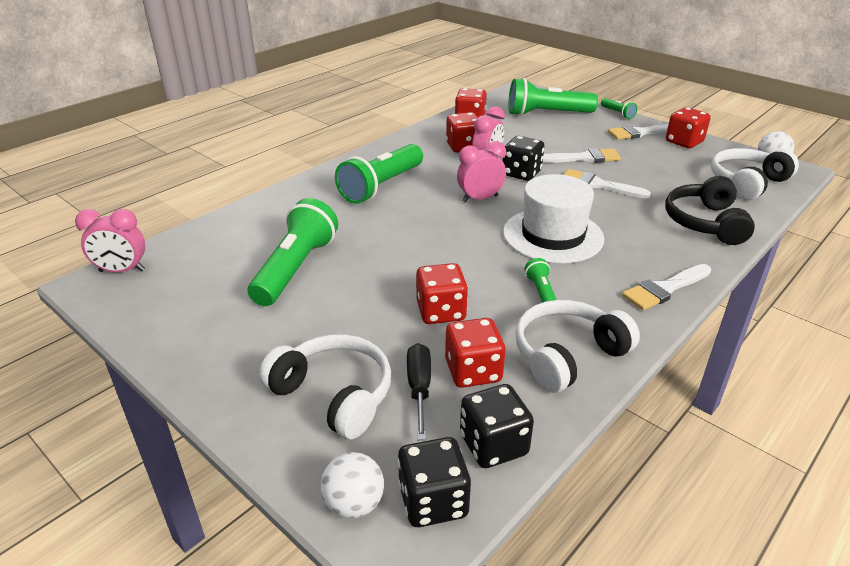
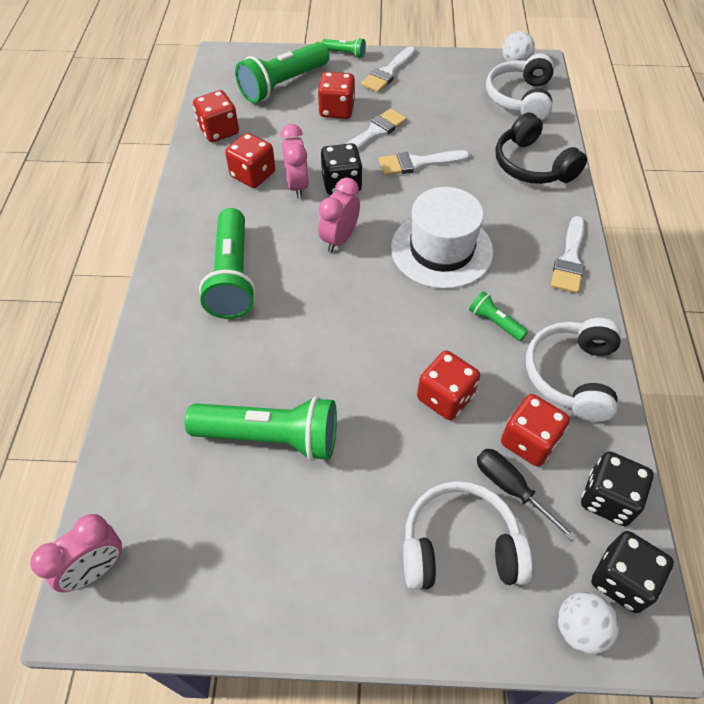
camera: 40 degrees left, 20 degrees up
(295, 268) = (271, 436): green flashlight -> green flashlight turned 120 degrees clockwise
(684, 142) = (432, 68): red dice -> red dice (336, 110)

